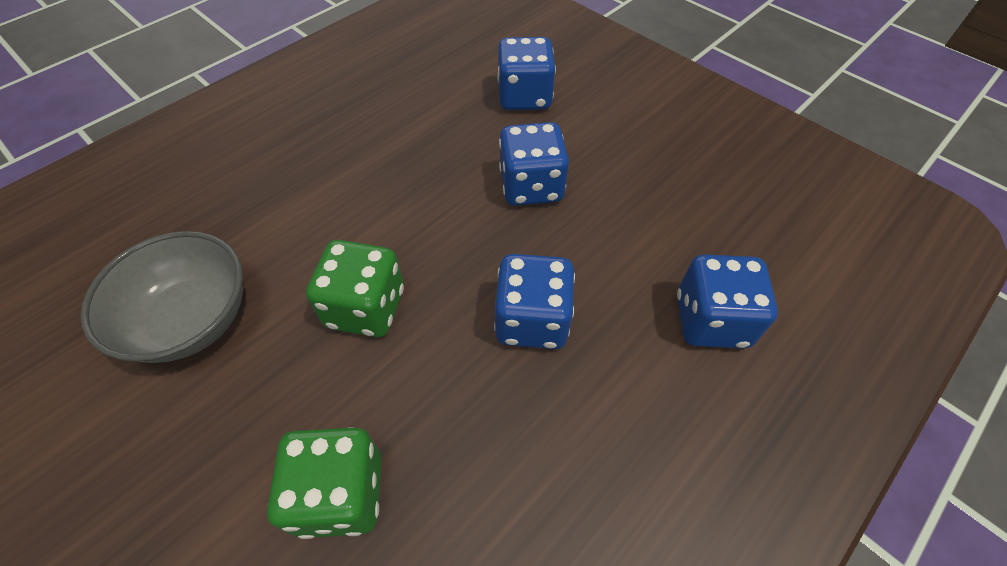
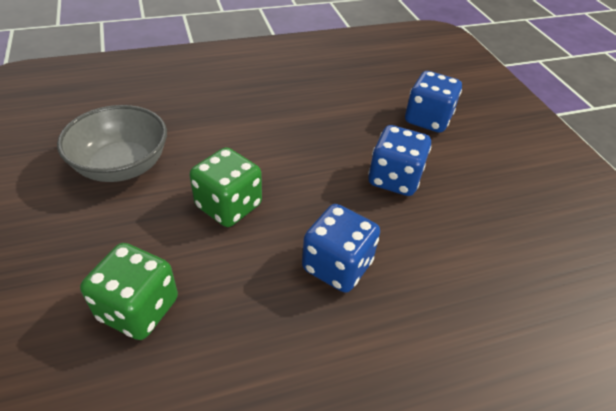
camera: 25 degrees right, 10 degrees down
(711, 320) = (482, 333): blue dice -> none

